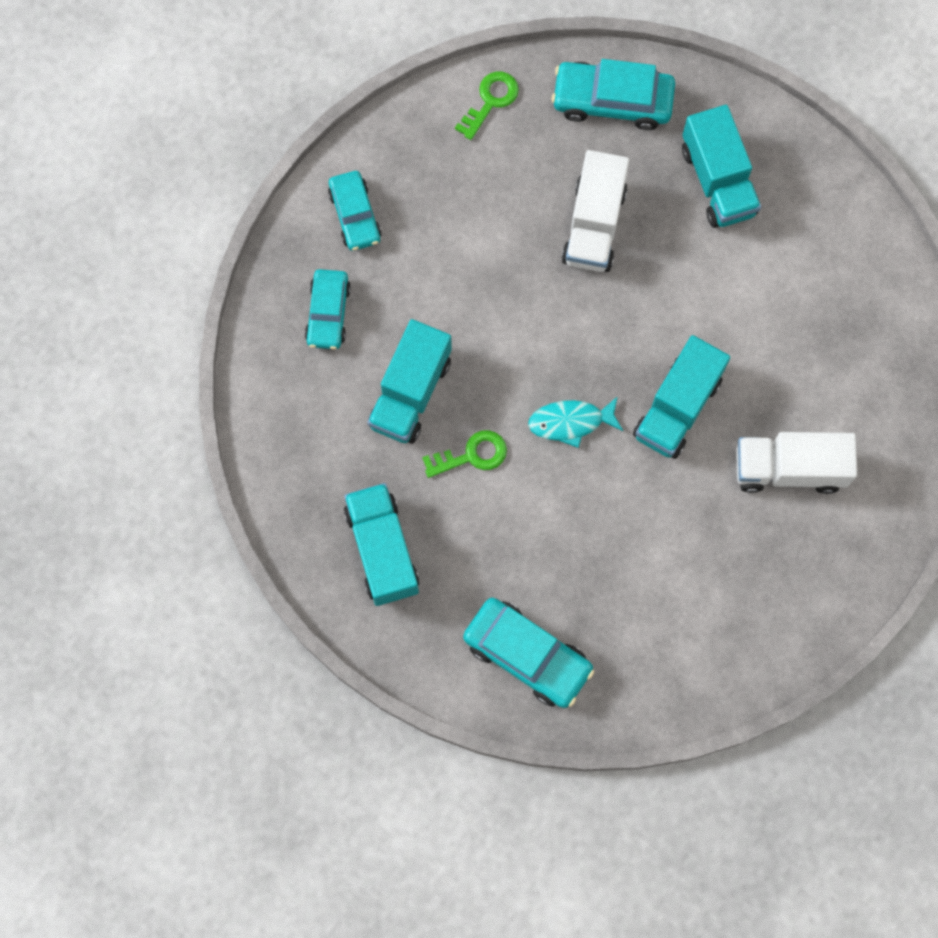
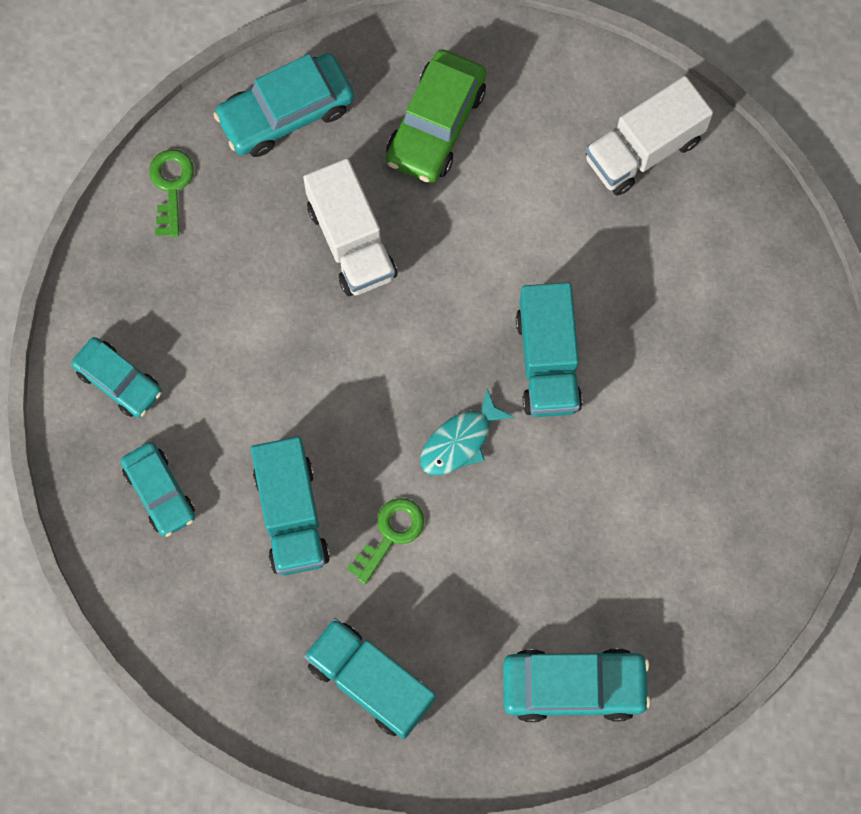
camera: 35 degrees left, 0 degrees up
(717, 181) = (436, 124): turquoise truck -> green car
(789, 469) = (687, 349): white truck -> white truck (643, 149)

